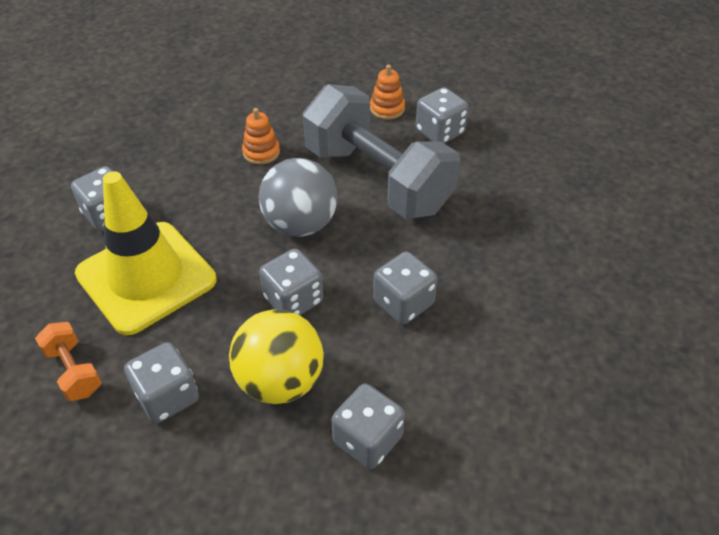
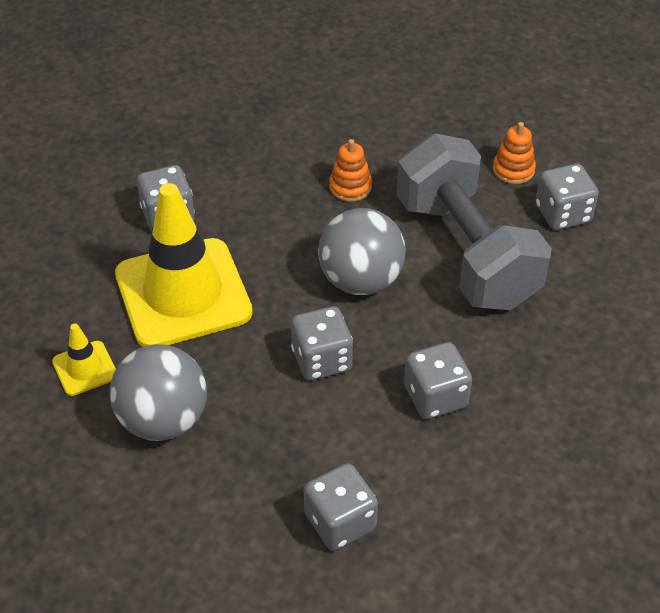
camera: 20 degrees right, 0 degrees up
(74, 371) = (85, 368): orange dumbbell -> yellow traffic cone
(167, 396) = (163, 420): grey dice -> grey ball
(280, 381) = (276, 438): yellow ball -> none

